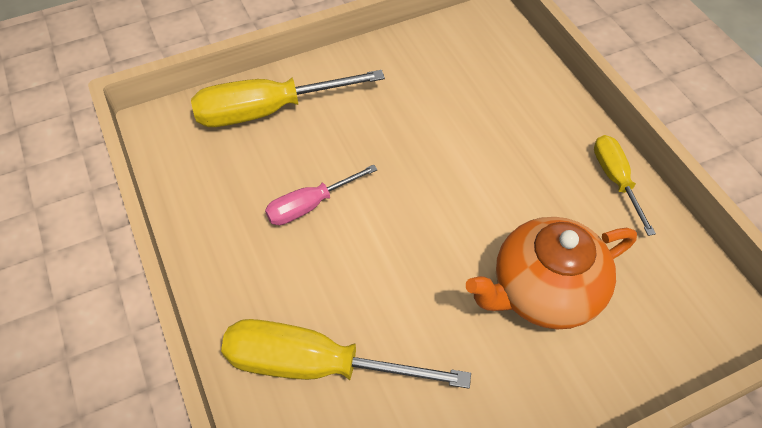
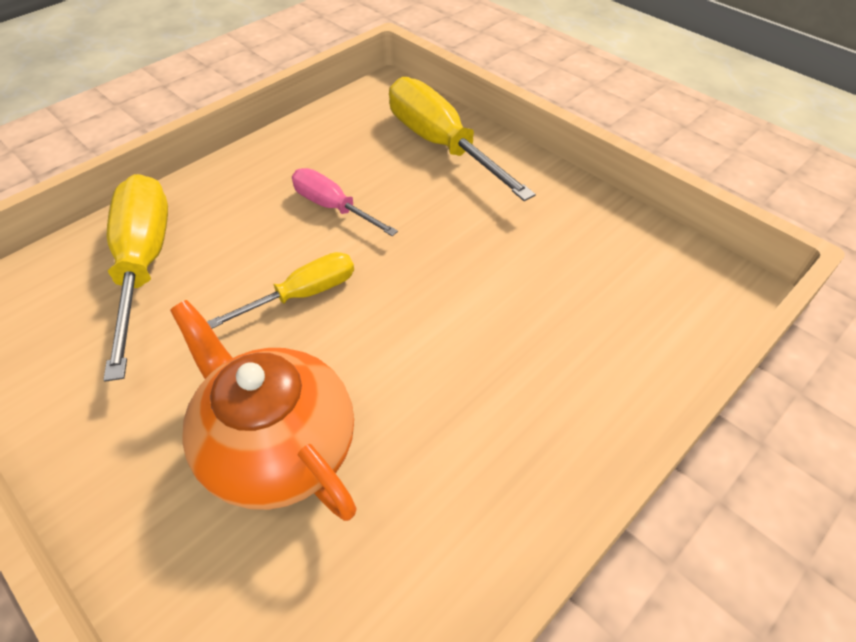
camera: 70 degrees right, 5 degrees down
(615, 180) = (509, 506): yellow screwdriver -> yellow screwdriver (303, 294)

